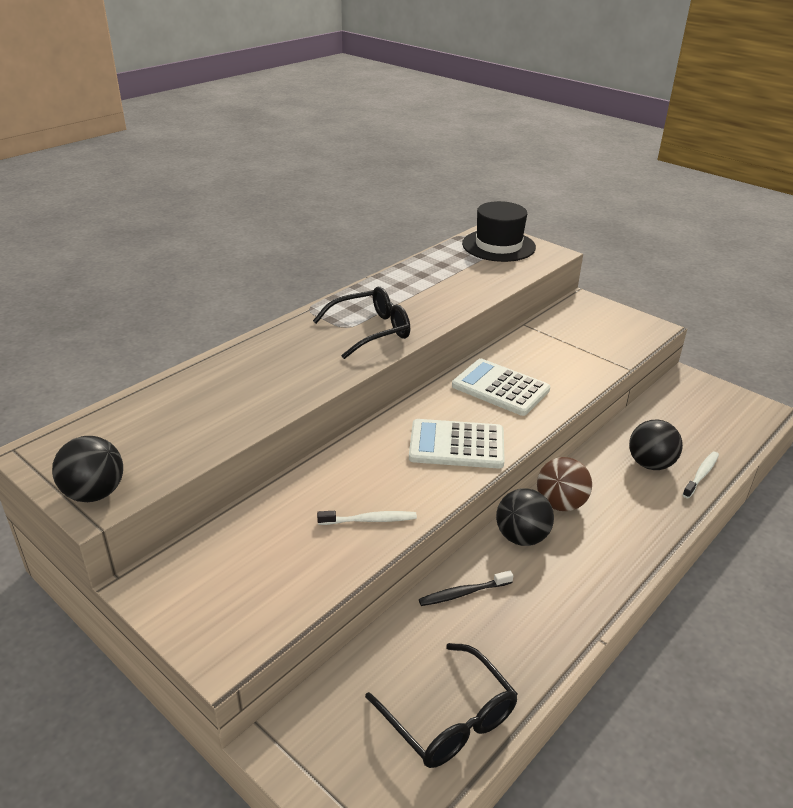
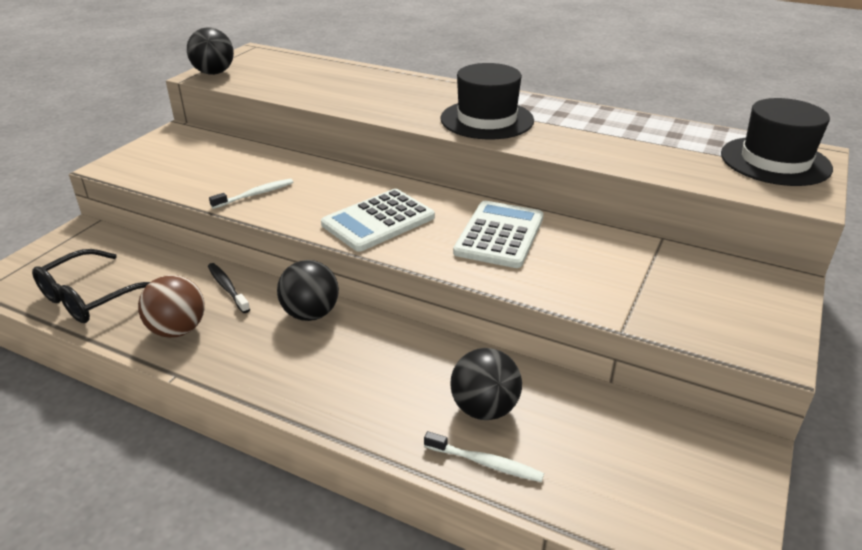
camera: 75 degrees right, 0 degrees up
(370, 520) = (255, 194): white toothbrush -> white toothbrush turned 105 degrees counterclockwise
(371, 331) = (487, 120): black glasses -> black hat
(456, 445) = (378, 221): white calculator -> white calculator turned 120 degrees counterclockwise
(560, 504) = (373, 336): brown ball -> brown ball (178, 330)

